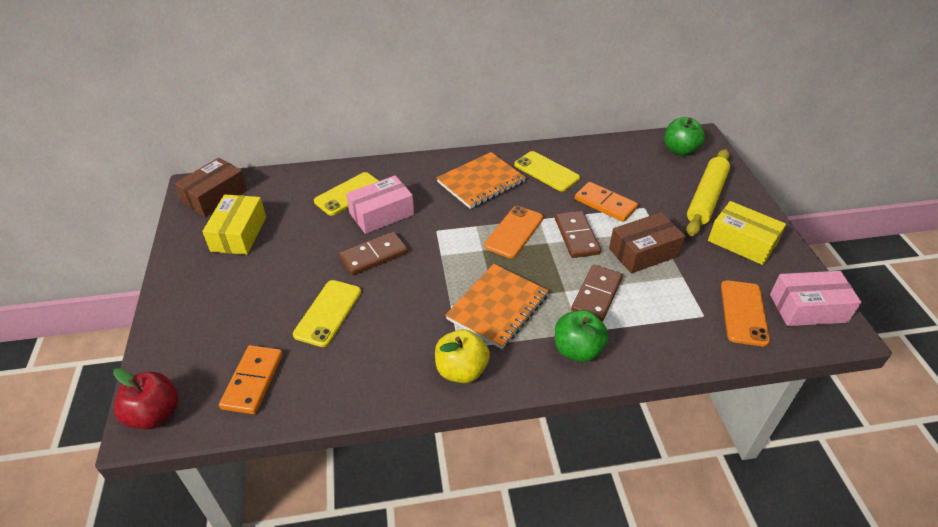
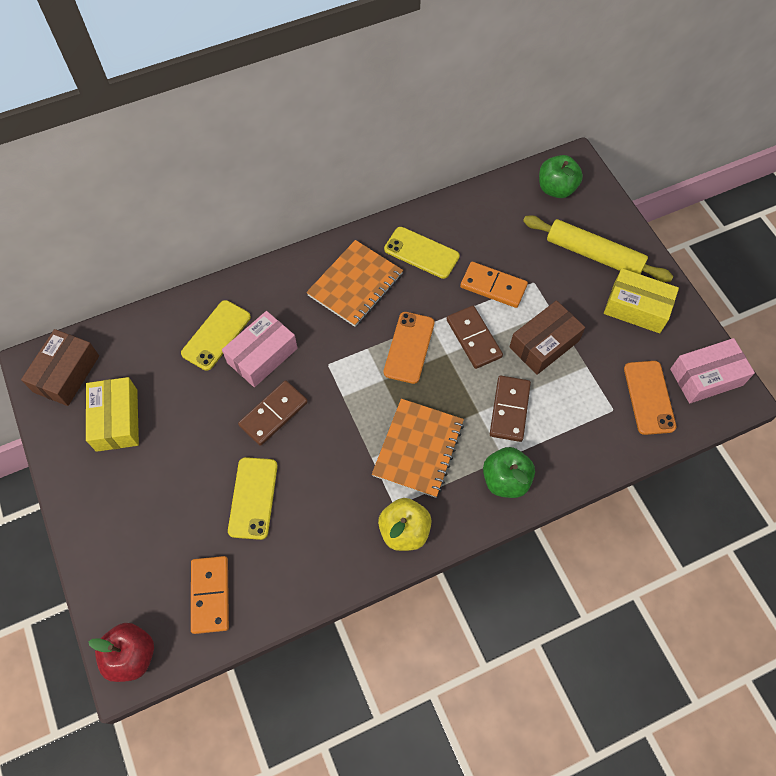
camera: 15 degrees left, 20 degrees up
(706, 198) = (594, 254): yellow rolling pin -> yellow rolling pin turned 75 degrees counterclockwise

